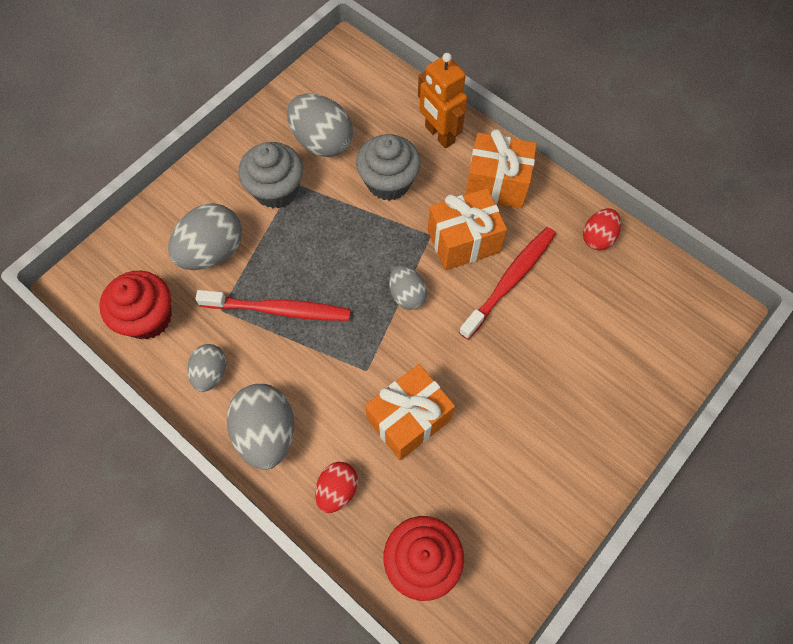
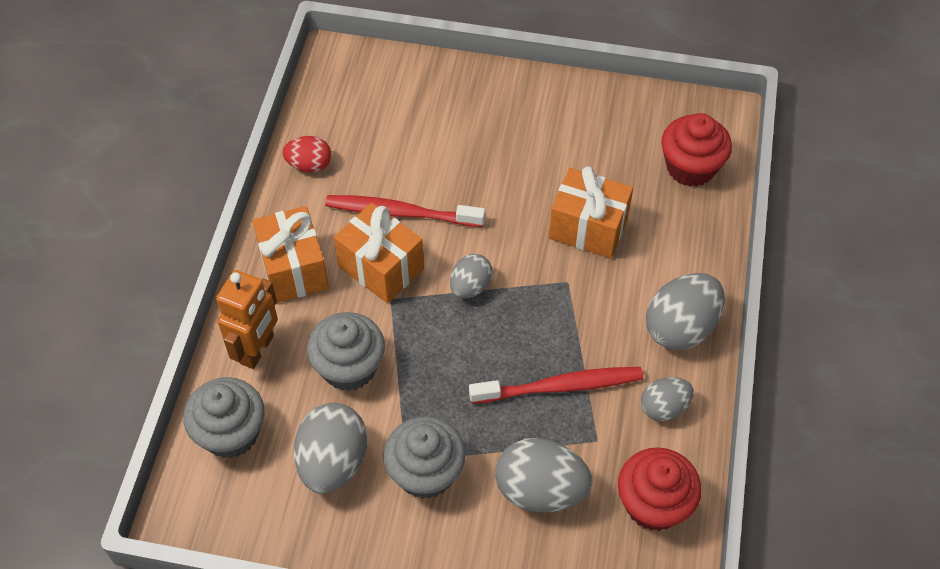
camera: 120 degrees left, 10 degrees down
(279, 310) = (560, 387): red toothbrush -> red toothbrush turned 105 degrees clockwise
(337, 490) = (685, 249): red egg -> none
(383, 96) = (231, 433): none -> grey cupcake

